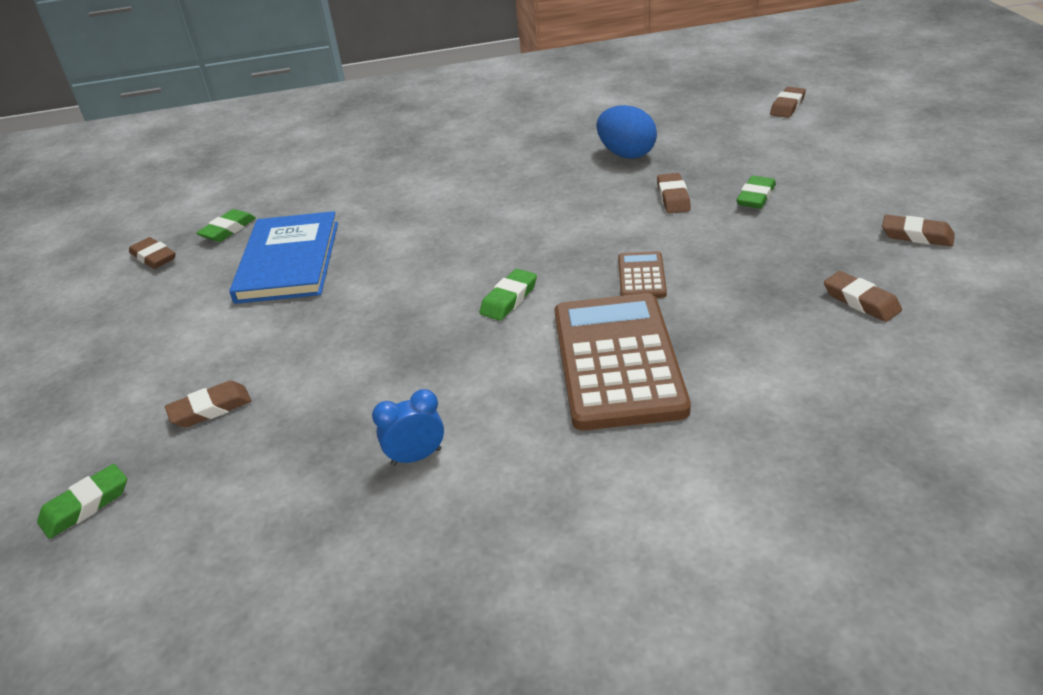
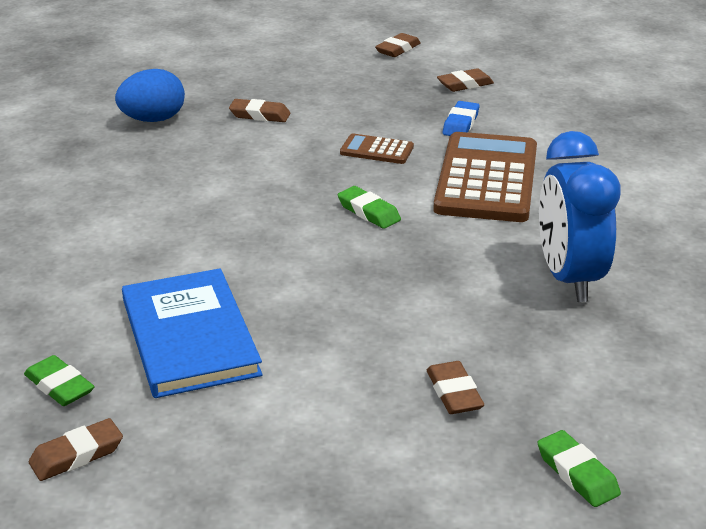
camera: 80 degrees left, 5 degrees down
(289, 261) = (190, 337): blue book -> blue book turned 60 degrees clockwise
(416, 457) = (569, 278): blue clock -> blue clock, size x2.13
(617, 361) = (486, 179): brown calculator -> brown calculator turned 90 degrees clockwise
(746, 318) = (461, 124): none -> blue eraser
(756, 197) = (292, 85): green eraser -> none
(787, 106) = (145, 39): brown eraser -> none

